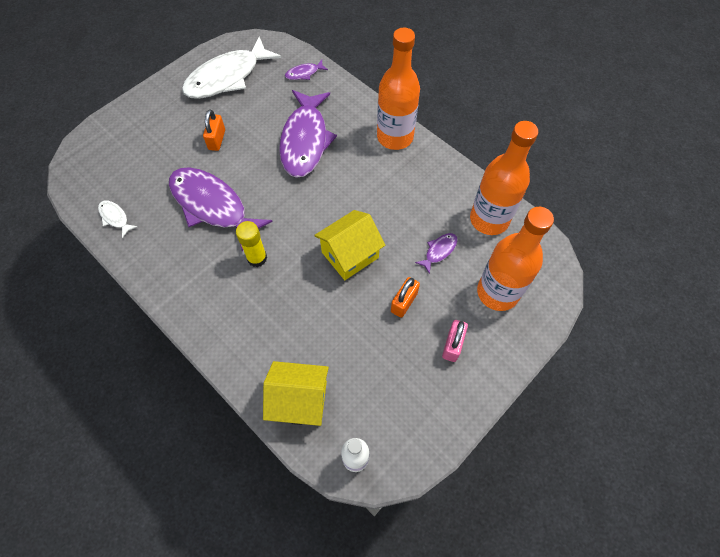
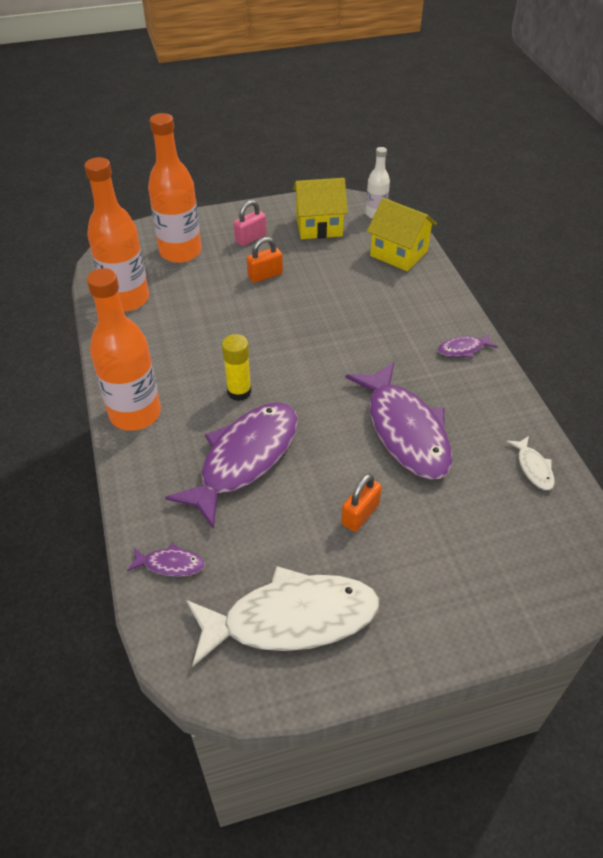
camera: 150 degrees left, 15 degrees down
(257, 258) = (380, 359): yellow glue stick -> yellow glue stick (239, 392)
(350, 255) = (284, 325): yellow house -> yellow house (319, 226)
(439, 251) = (199, 295): purple fish -> purple fish (463, 349)

